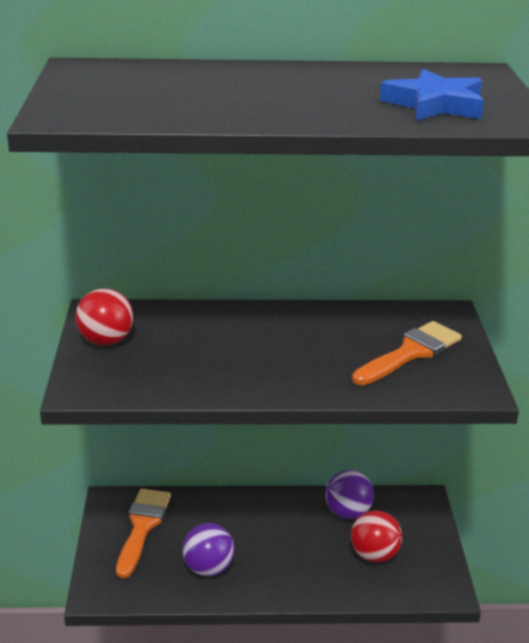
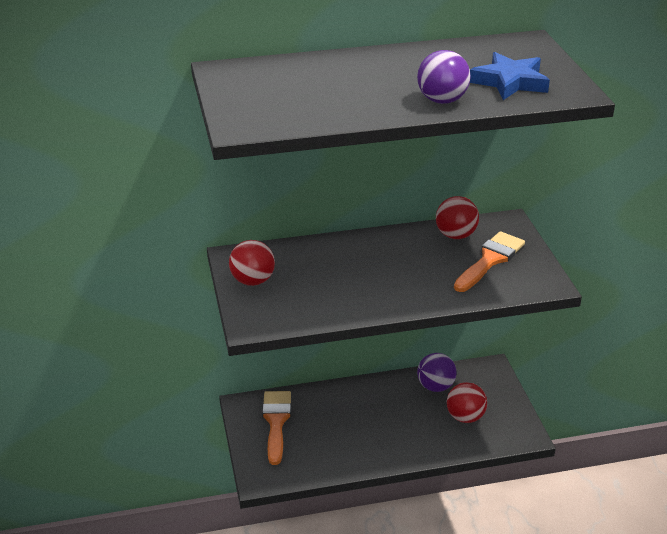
camera: 10 degrees left, 5 degrees up
(208, 568) = (340, 447): purple ball -> purple ball (442, 100)
(376, 320) = (455, 235): none -> red ball

